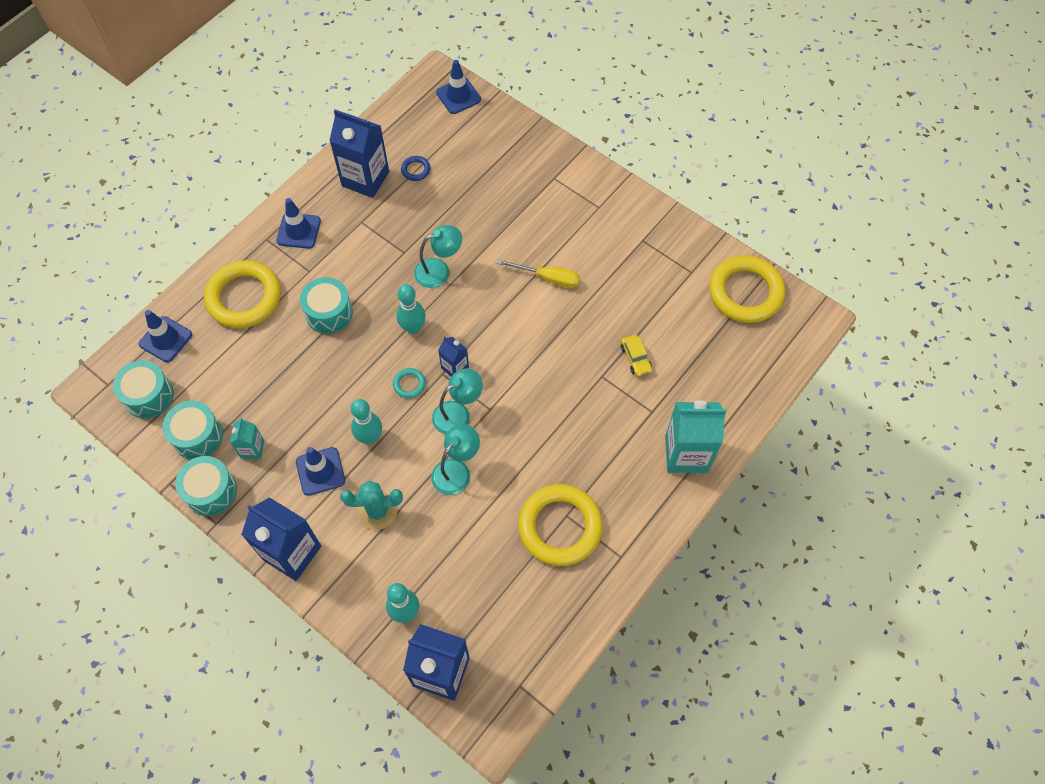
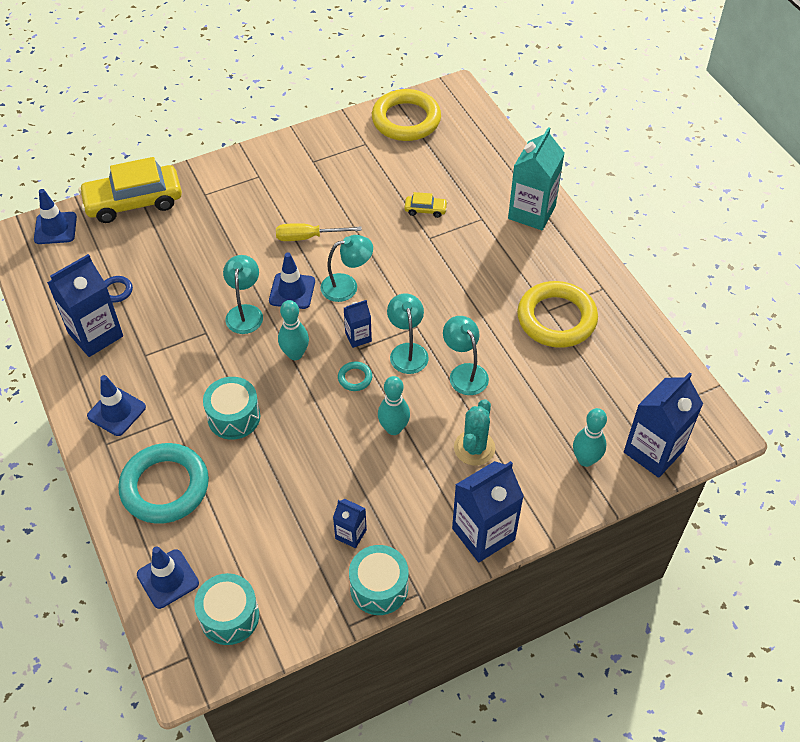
camera: 65 degrees left, 10 degrees down
(197, 436) = (307, 581): turquoise drum -> none
(244, 297) = (165, 487): yellow ring -> turquoise ring
(252, 449) = (351, 534): turquoise carton -> blue carton
(320, 471) = (408, 481): blue traffic cone -> blue traffic cone (292, 291)
(508, 333) = (347, 286): none -> turquoise lamp
(516, 133) = (134, 202): none -> yellow car
(548, 278) = (308, 237): yellow screwdriver -> yellow screwdriver turned 135 degrees counterclockwise

